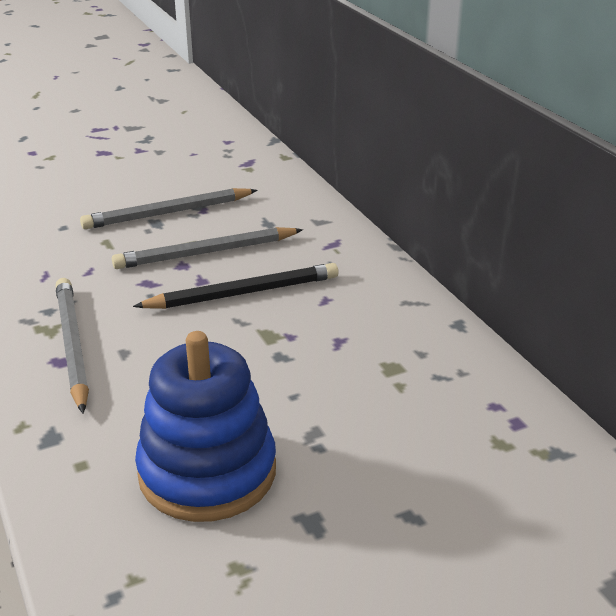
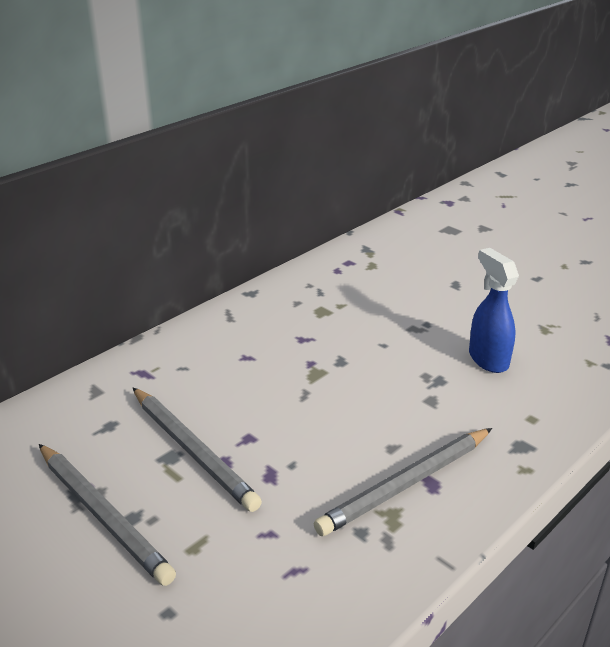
camera: 110 degrees left, 0 degrees up
(207, 472) = (488, 359): blue stacking toy -> blue spray bottle
(243, 293) = (259, 403): black pencil -> none

